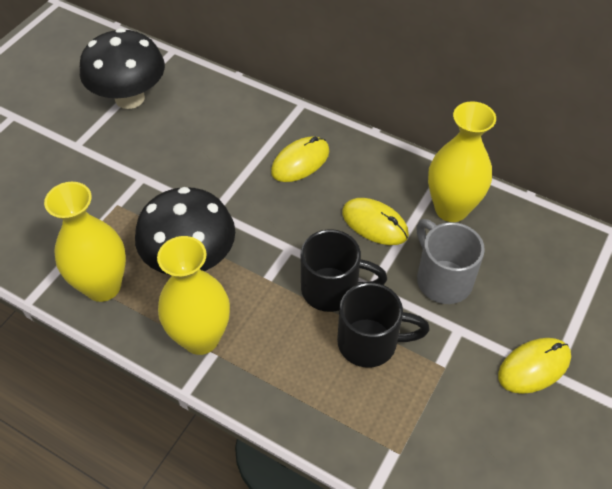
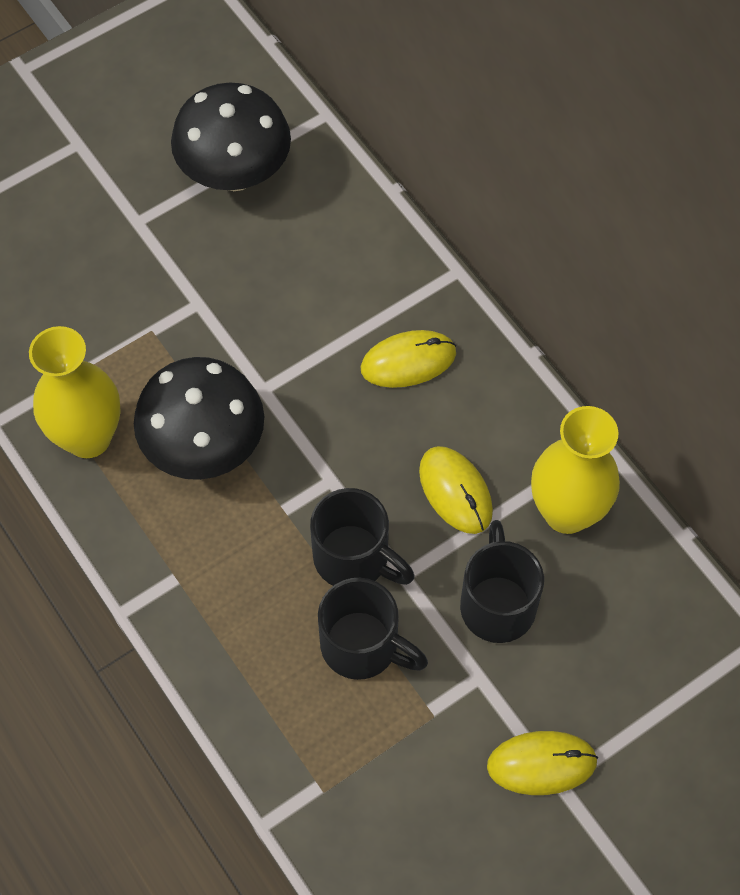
camera: 25 degrees right, 10 degrees up
(201, 338) = (170, 553): yellow vase -> none
(442, 279) = (497, 603): grey mug -> black mug

